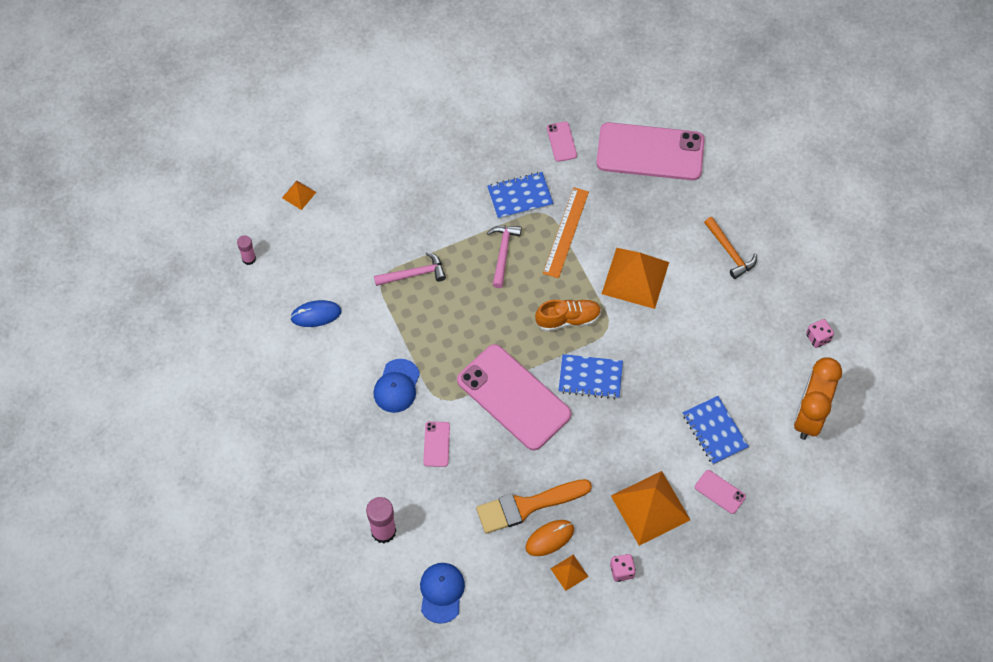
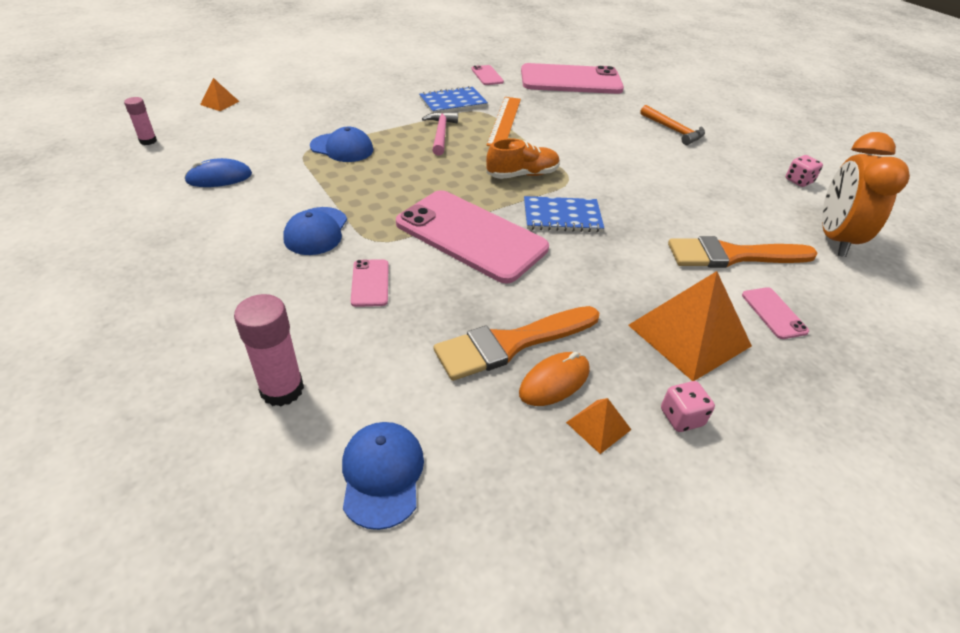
camera: 10 degrees left, 20 degrees down
(414, 274) = (342, 148): pink hammer -> blue cap
(635, 278) = (586, 147): orange pyramid -> none
(714, 431) = (732, 255): blue notebook -> orange brush
(720, 492) = (773, 313): pink phone -> pink phone turned 45 degrees clockwise

